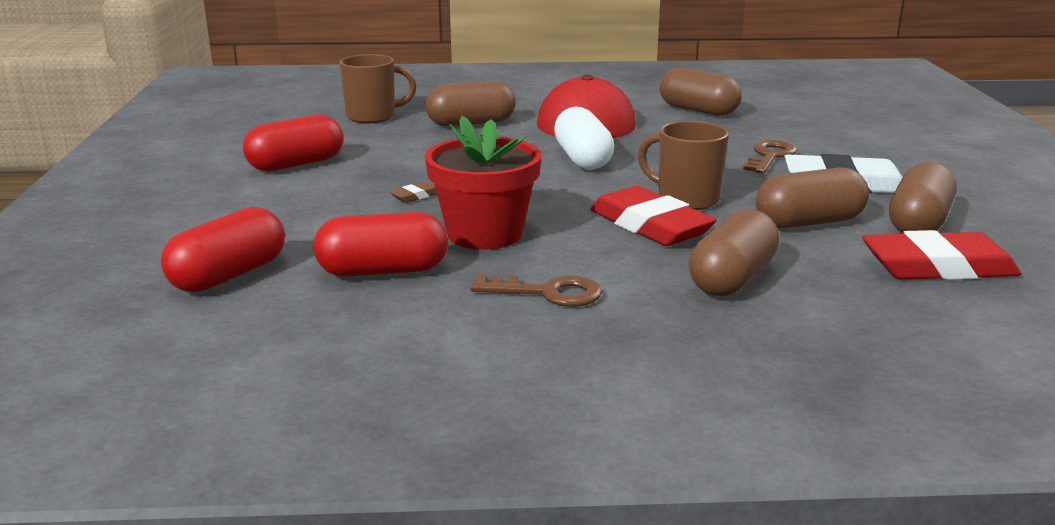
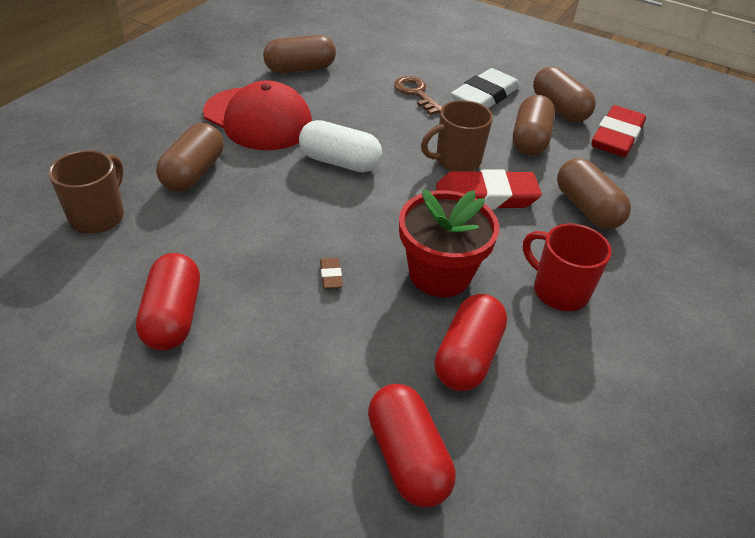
camera: 60 degrees left, 20 degrees up
(547, 293) = (558, 291): brown key -> red mug

